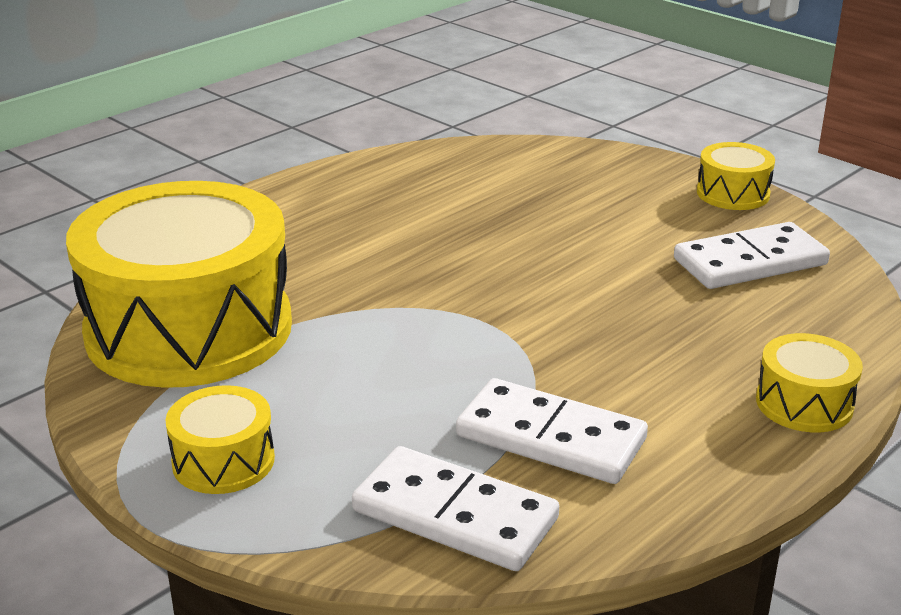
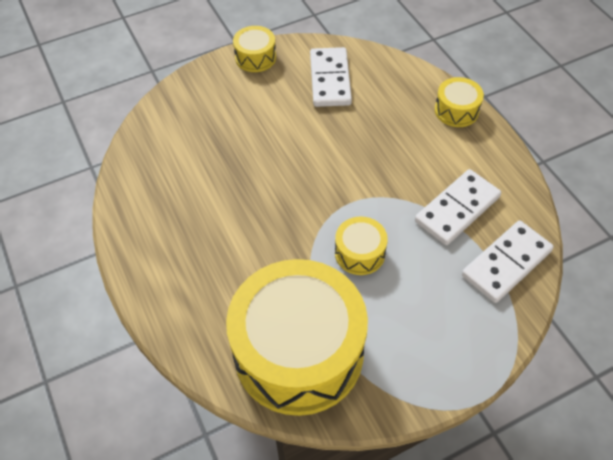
camera: 70 degrees left, 25 degrees up
(223, 461) = (440, 354): yellow drum -> yellow drum (360, 253)

